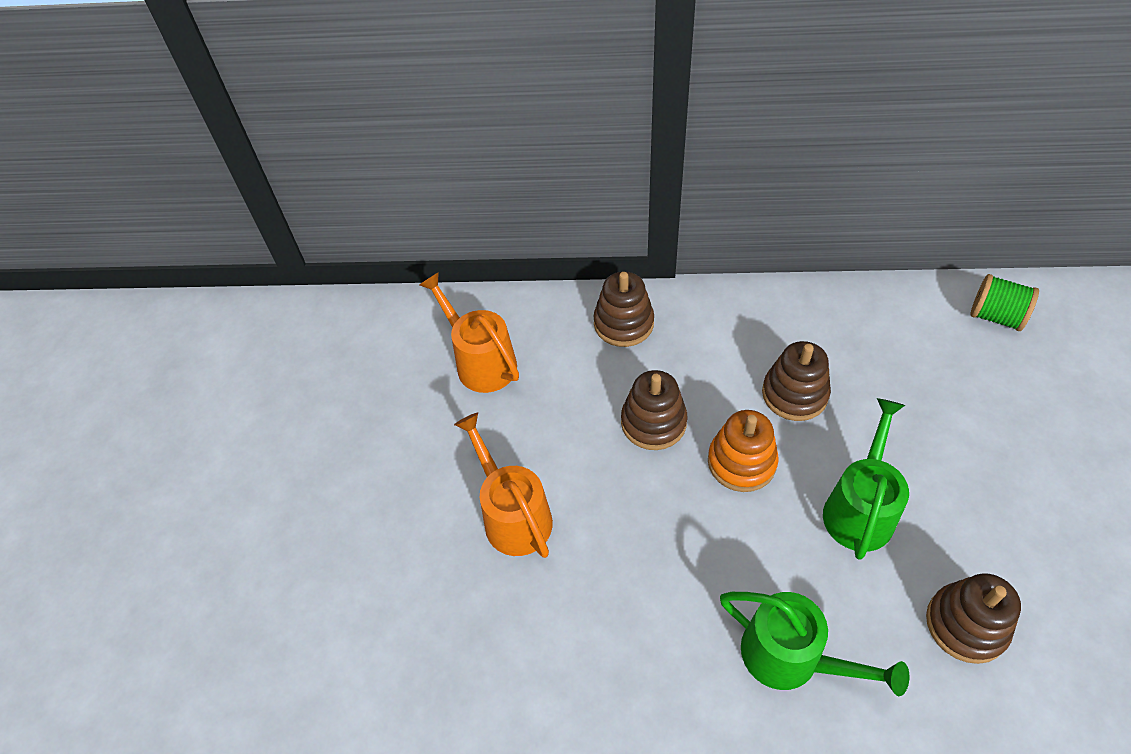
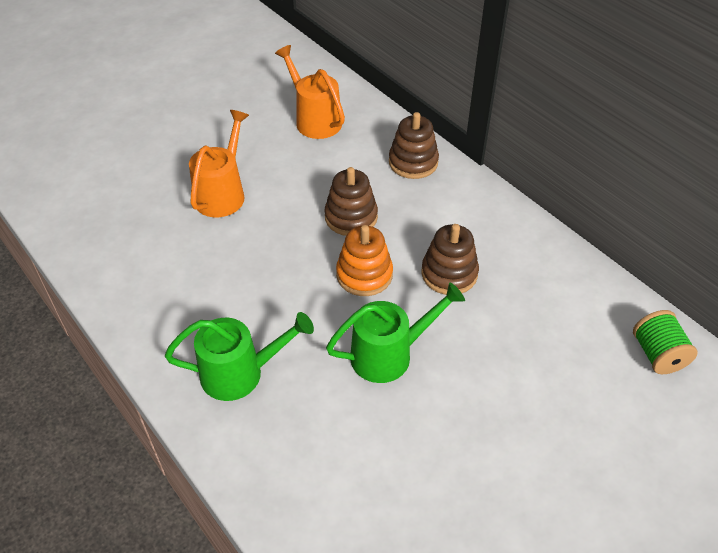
camera: 45 degrees right, 5 degrees down
(480, 361) = (314, 119): orange watering can -> orange watering can turned 45 degrees counterclockwise
(792, 658) = (241, 373): green watering can -> green watering can turned 90 degrees counterclockwise
(966, 625) = (350, 458): brown stacking toy -> none

